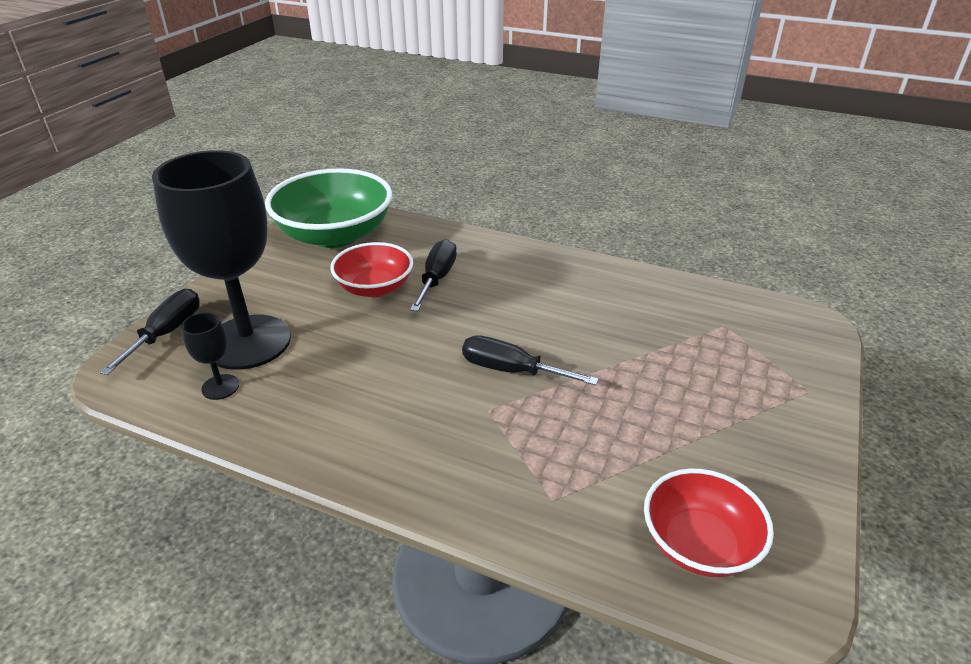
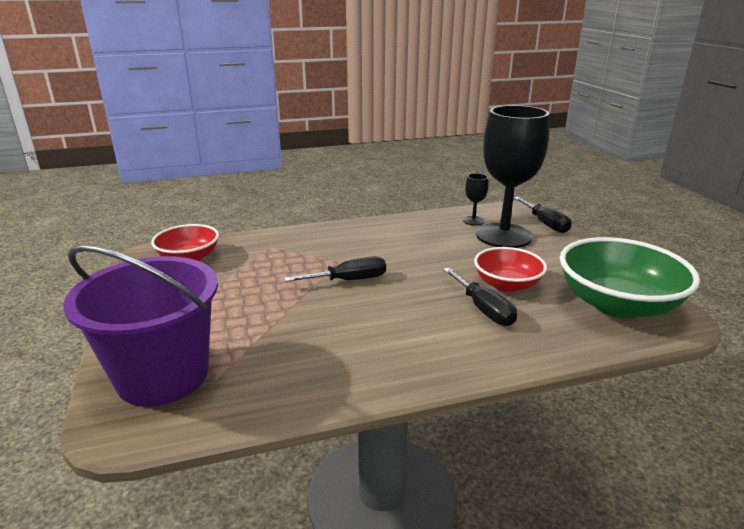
camera: 140 degrees right, 10 degrees down
(771, 349) = (163, 376): none -> purple bucket

